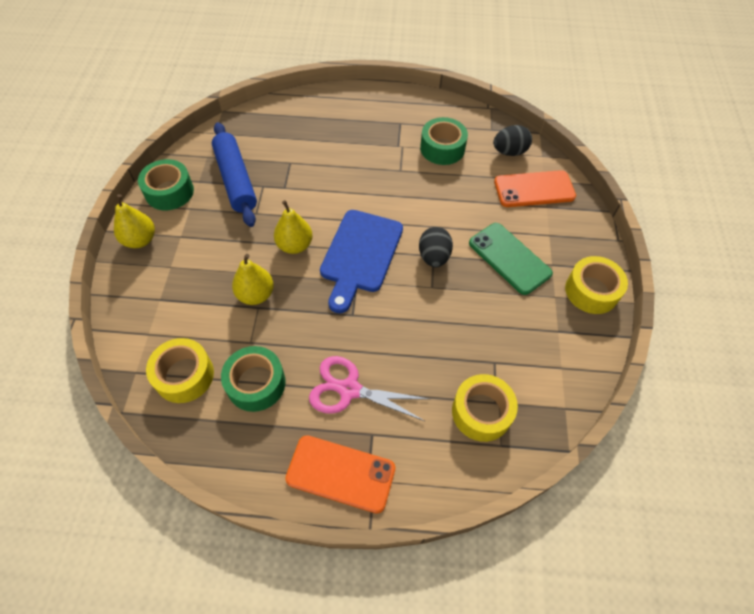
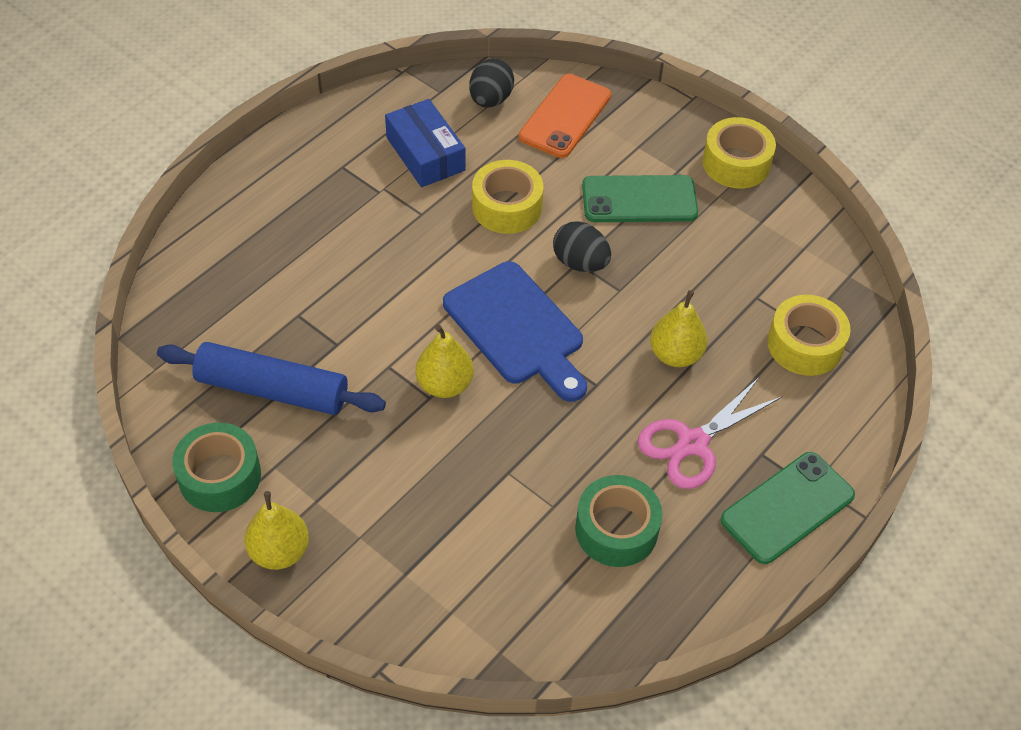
camera: 55 degrees left, 5 degrees down
(184, 375) = (547, 599): yellow tape -> yellow tape (507, 207)
(256, 295) = (487, 465): yellow pear -> yellow pear (675, 354)
(340, 473) = (787, 508): orange phone -> green phone
(442, 148) = (425, 154): green tape -> blue box

